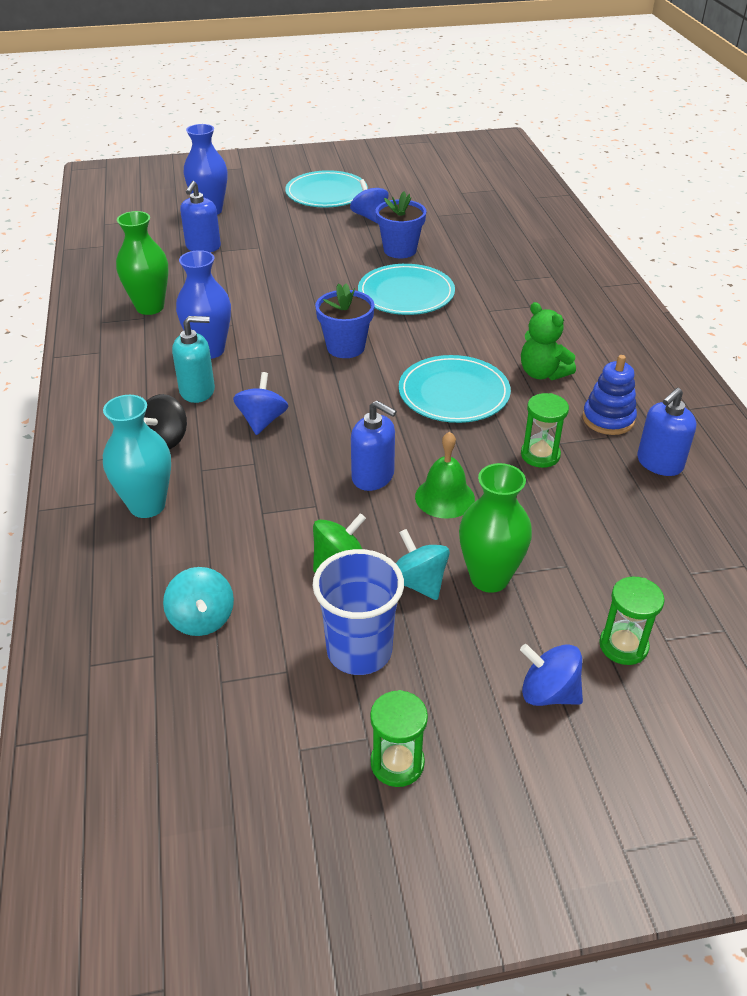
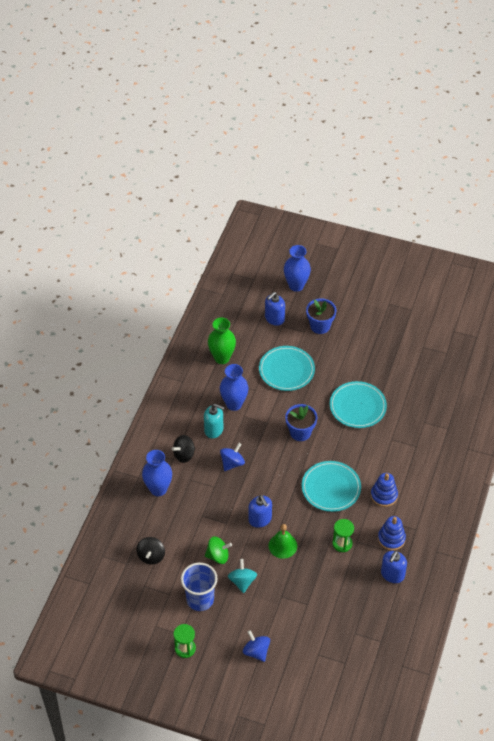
camera: 30 degrees right, 10 degrees up
(147, 505) = (158, 489): turquoise vase -> blue vase
(202, 619) = (151, 556): turquoise spinning top -> black spinning top
(326, 193) = (372, 297): turquoise plate -> turquoise plate (286, 370)
(369, 216) = (382, 331): blue spinning top -> none
(400, 250) = (379, 369): blue flower pot -> blue flower pot (320, 326)
(489, 578) = (271, 593): green vase -> none
(542, 373) = (384, 495): green teddy bear -> blue stacking toy
(623, 646) = (299, 648): green hourglass -> none
(659, 463) = (392, 574): blue soap dispenser -> blue soap dispenser turned 45 degrees counterclockwise

